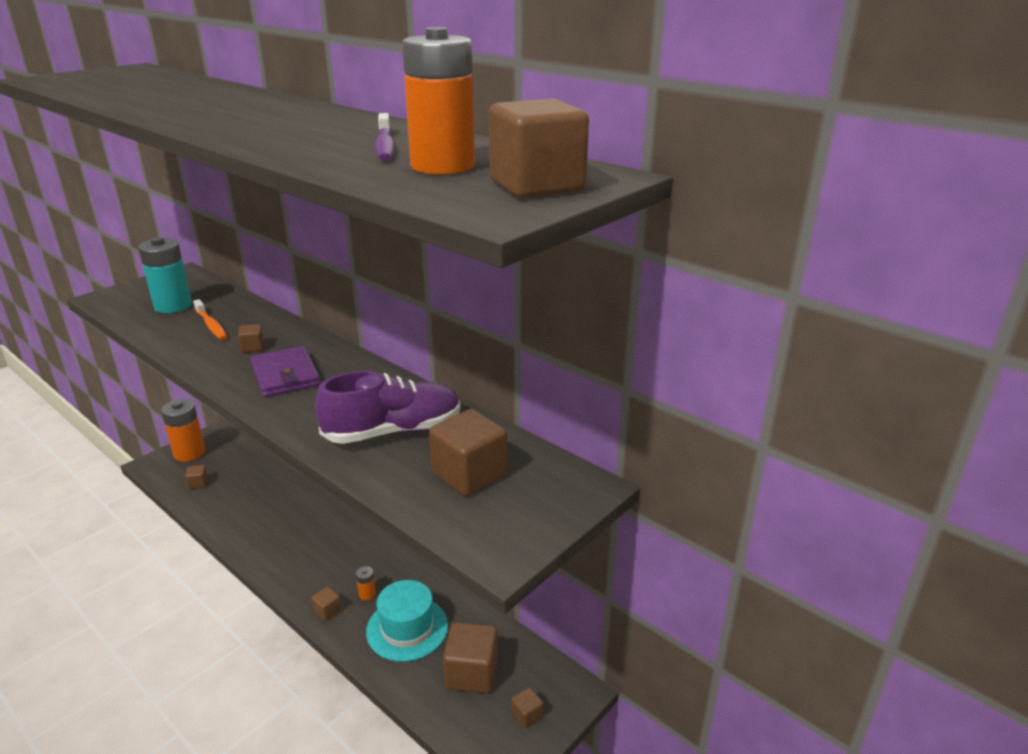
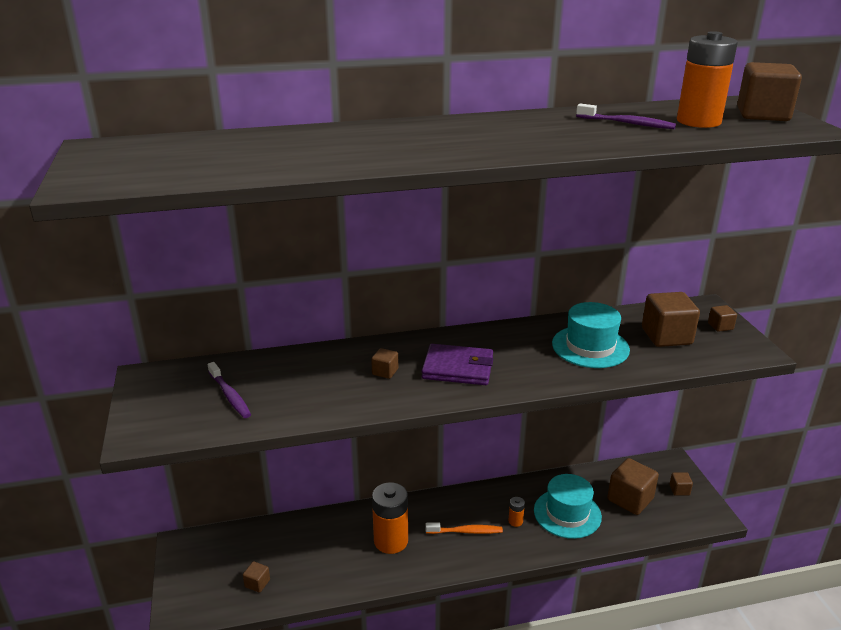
camera: 55 degrees left, 0 degrees up
(173, 306) = (230, 396): turquoise battery -> purple toothbrush
(189, 453) = (193, 577): orange battery -> orange battery (391, 541)
(211, 325) = (309, 383): orange toothbrush -> orange toothbrush (466, 531)
(327, 611) = (517, 549): brown cube -> brown cube (720, 326)
(393, 431) = (590, 347): purple shoe -> turquoise hat

